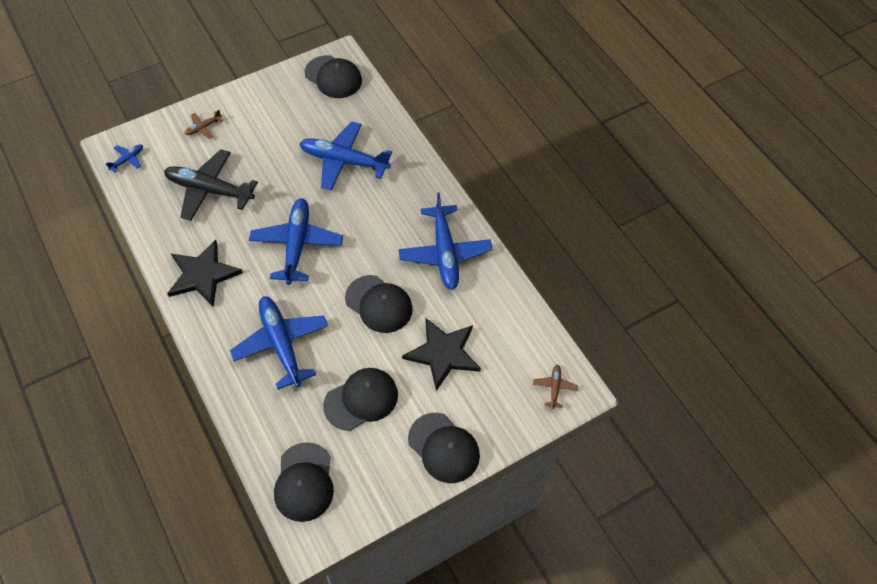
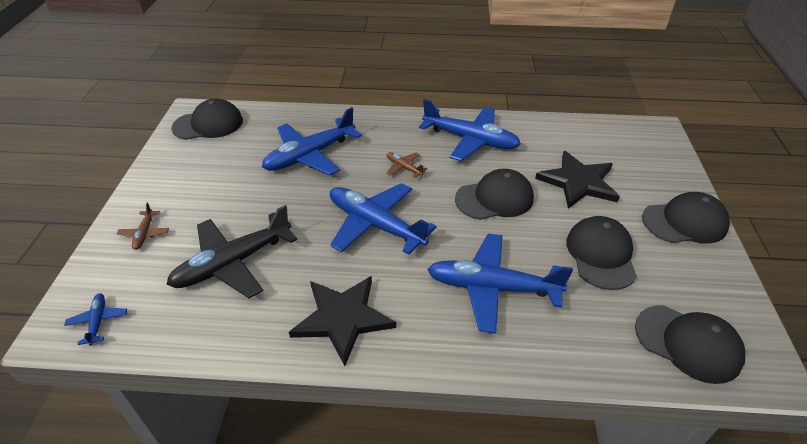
camera: 55 degrees left, 15 degrees down
(554, 387) = (649, 139): brown plane -> brown plane (404, 167)

